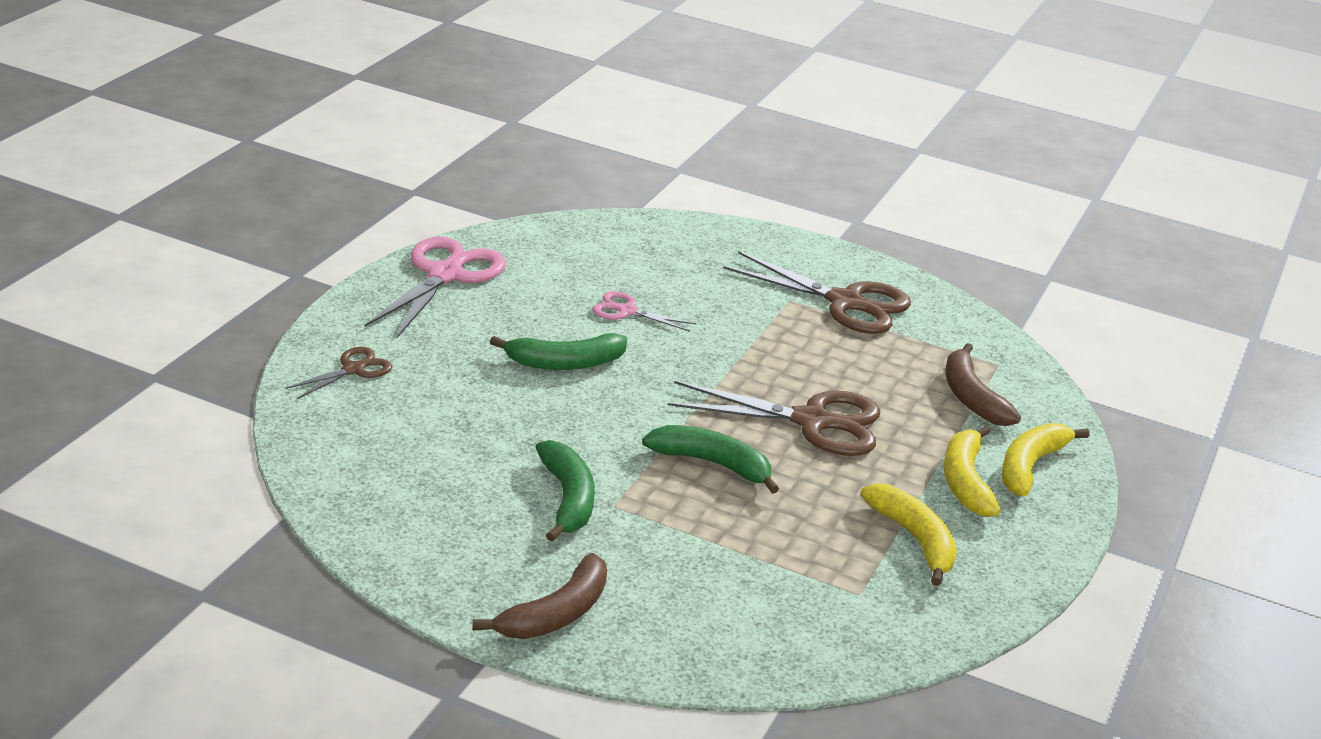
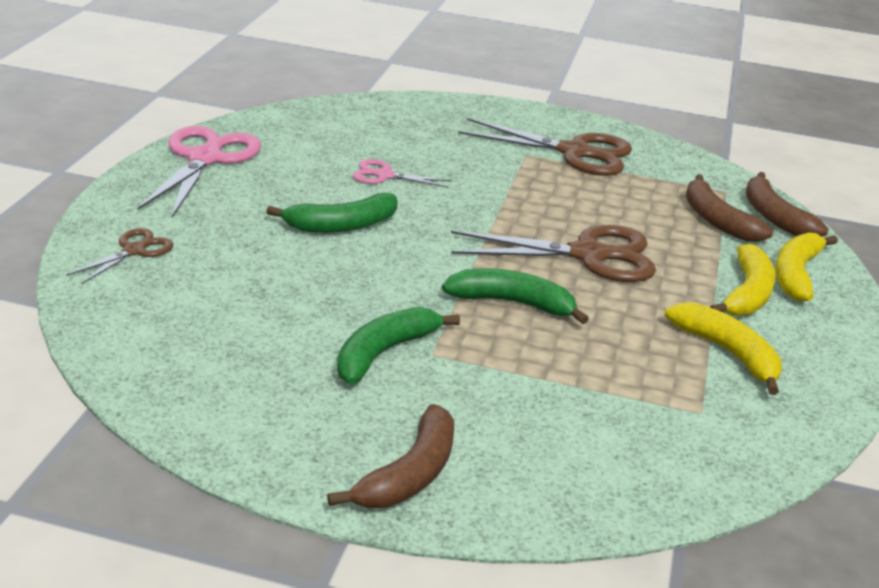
camera: 10 degrees left, 0 degrees up
(567, 499) = (384, 353): green banana -> green banana turned 120 degrees counterclockwise
(965, 481) = (747, 294): yellow banana -> yellow banana turned 150 degrees counterclockwise
(1039, 400) = (774, 217): none -> brown banana

